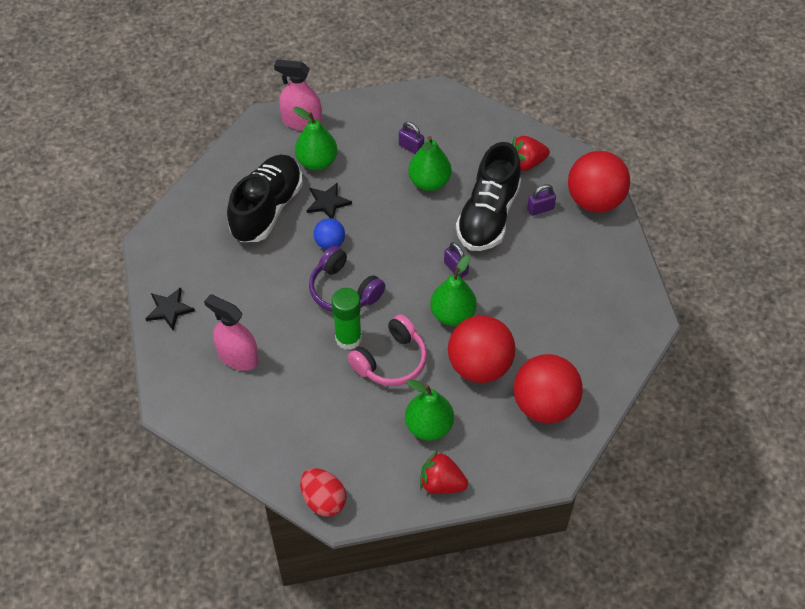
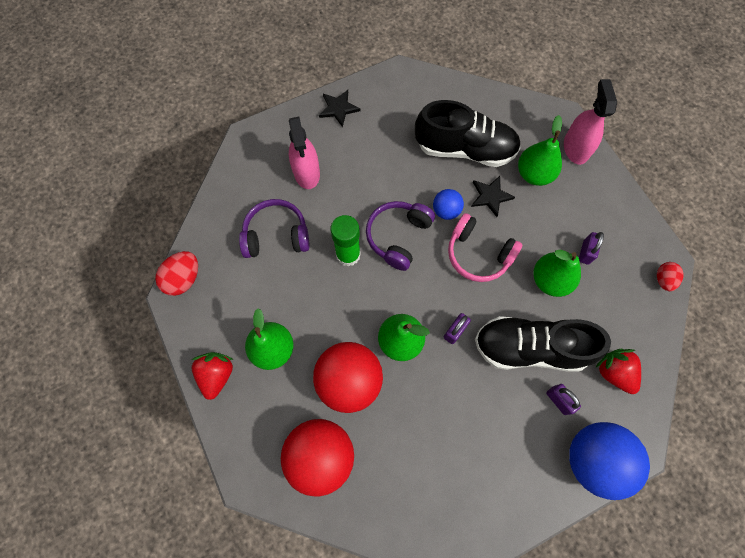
camera: 75 degrees right, 15 degrees up
(238, 356) = (306, 172): pink spray bottle -> pink spray bottle turned 150 degrees clockwise
(303, 400) = (276, 235): none -> purple headphones
(391, 361) = (334, 298): pink headphones -> pink headphones (478, 254)
(455, 102) = (663, 280): none -> red egg
(594, 200) = (593, 458): red ball -> blue ball

